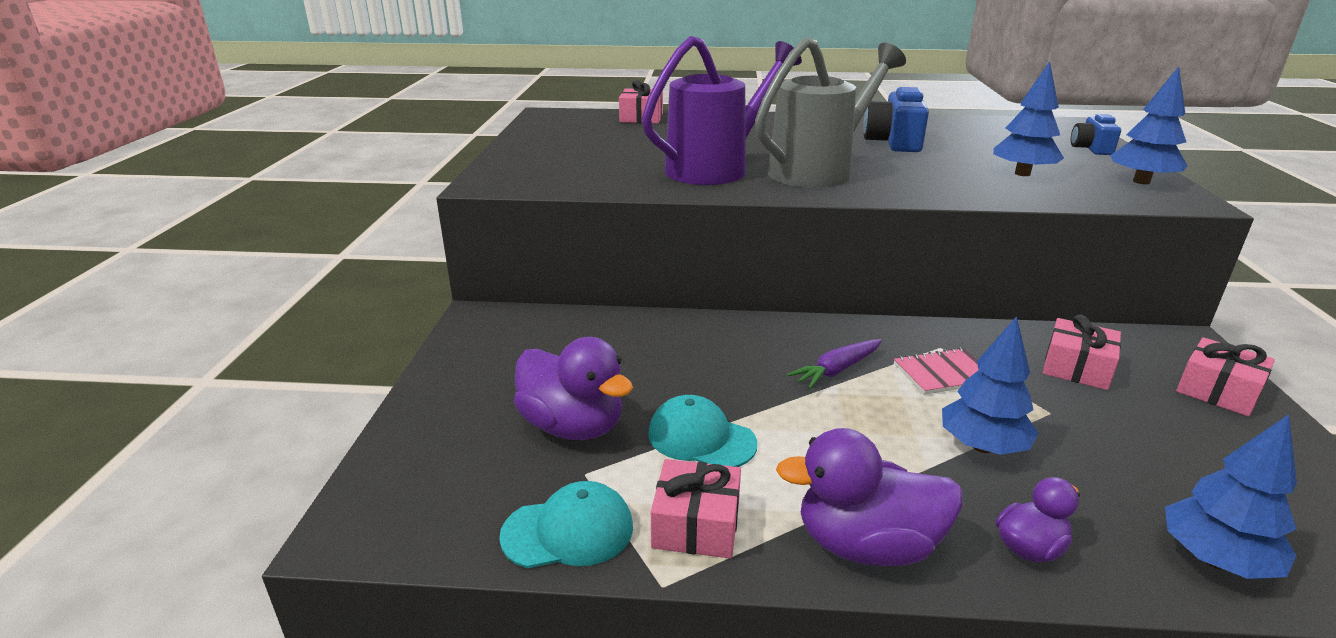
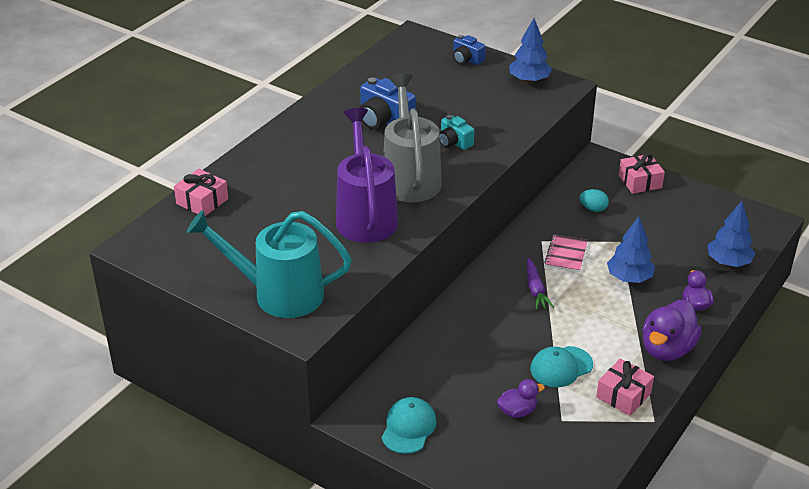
camera: 60 degrees left, 10 degrees up
(536, 165) = (278, 294): none -> turquoise watering can
(568, 531) = (602, 439): turquoise cap -> turquoise cap (408, 428)
(573, 426) = (517, 411): purple duck -> purple duck, size x0.56
(926, 175) = (454, 142): none -> turquoise camera
(1022, 174) = (483, 109): blue tree -> none
(1076, 368) = (593, 209): pink gift -> turquoise egg

